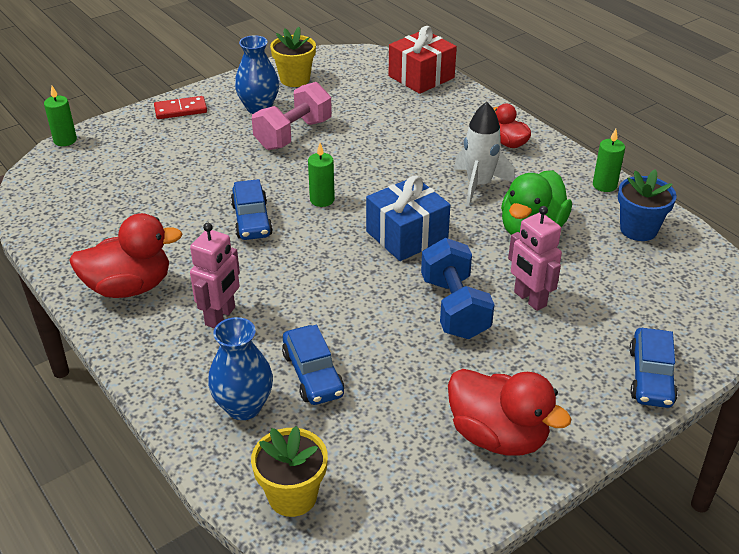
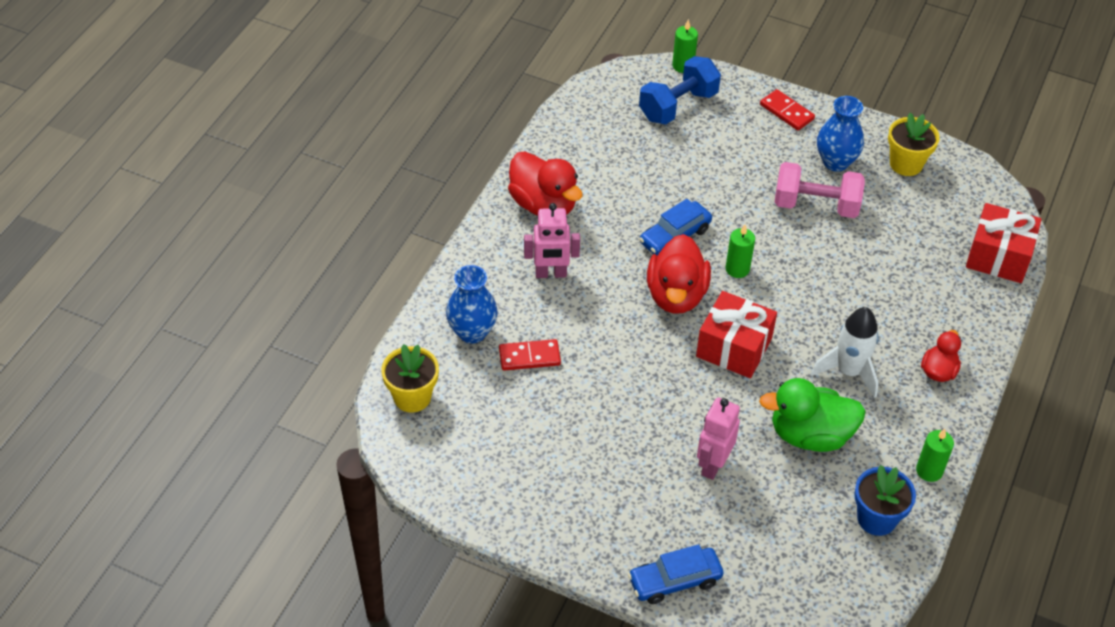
camera: 60 degrees right, 10 degrees up
(313, 374) = (529, 357): blue car -> red domino
(407, 235) = (734, 347): blue gift -> red gift
(454, 308) = (664, 416): blue dumbbell -> blue dumbbell (678, 106)
(498, 436) = (541, 496): red duck -> red duck (676, 295)

